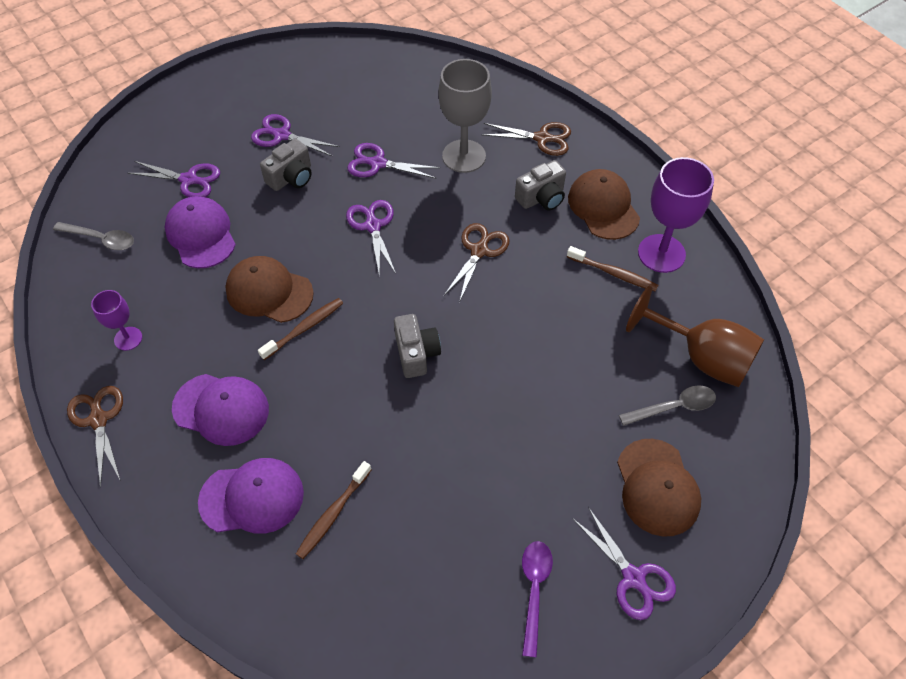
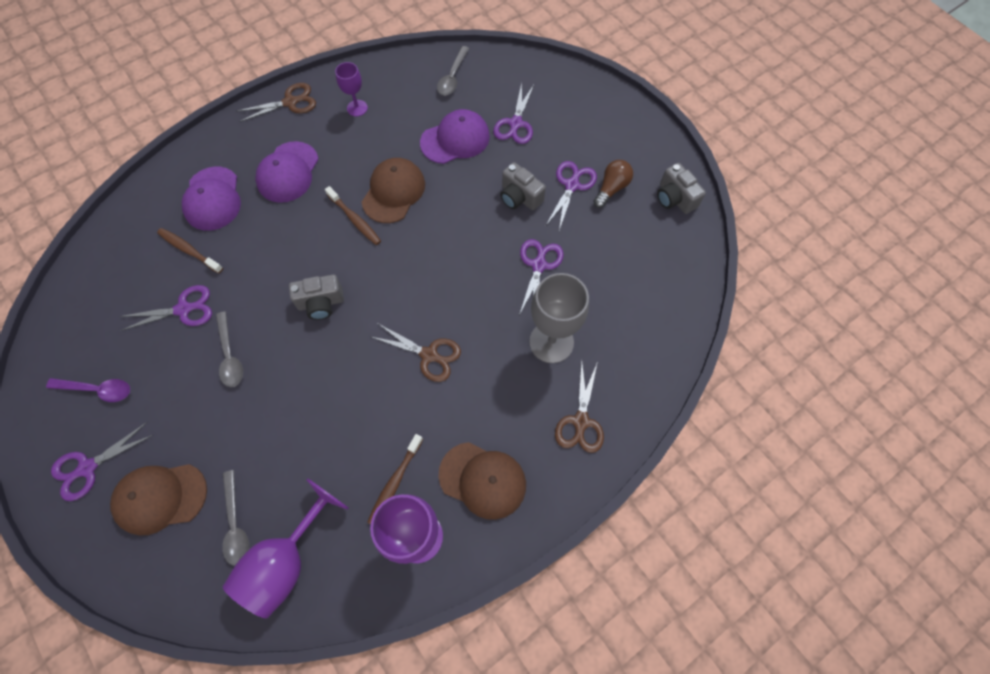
camera: 90 degrees right, 10 degrees up
(290, 105) = (611, 188): none -> brown light bulb
(373, 225) = (462, 264): purple scissors -> purple scissors (184, 309)
(484, 441) = (230, 356): none -> grey spoon
(541, 198) = (495, 416): grey camera -> grey camera (674, 198)
(603, 207) = (483, 480): brown cap -> brown cap turned 45 degrees clockwise
(701, 357) = (286, 561): brown goblet -> purple goblet

